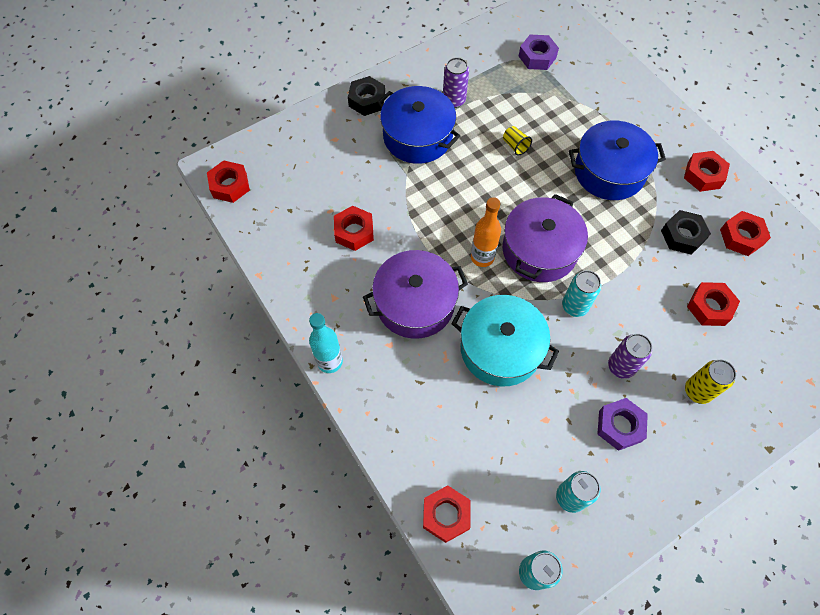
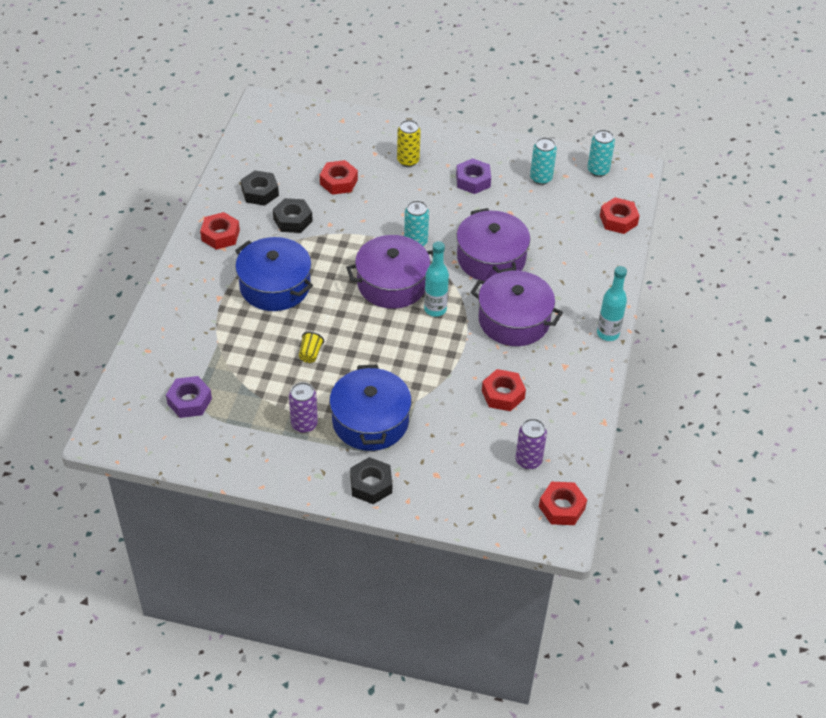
camera: 135 degrees left, 15 degrees down
(482, 257) = (435, 309): orange bottle -> turquoise bottle
(500, 349) = (491, 258): turquoise pot -> purple pot
(621, 366) = (433, 199): purple can -> purple can (528, 460)
(741, 237) = (260, 192): red nut -> black nut

